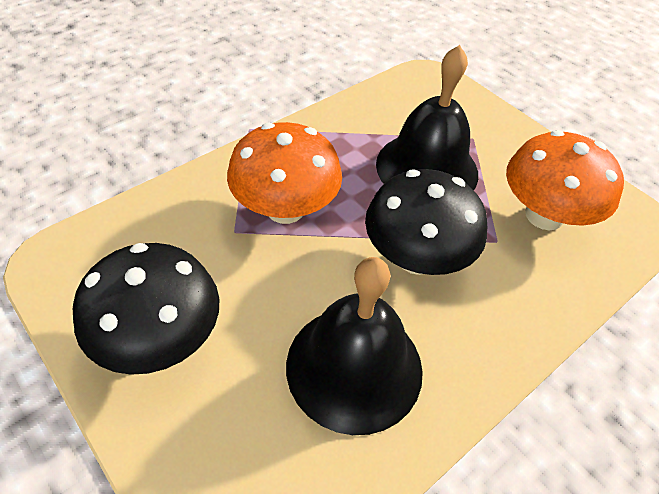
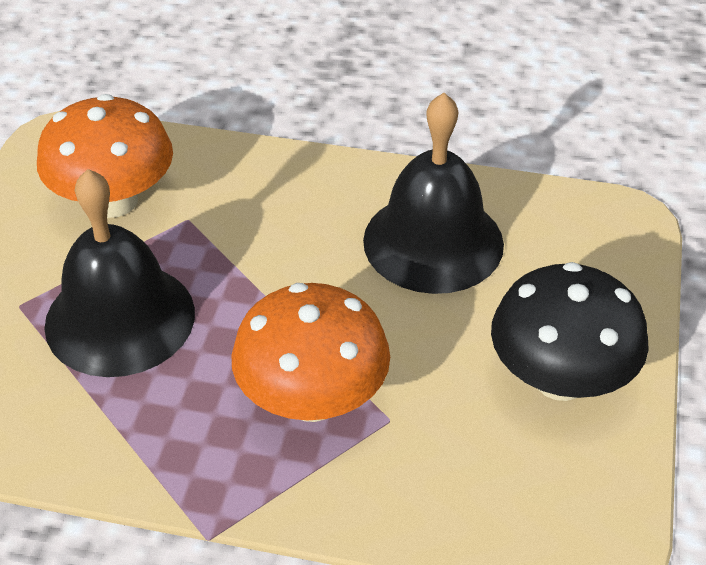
camera: 125 degrees left, 5 degrees down
(416, 257) = (271, 262): black mushroom -> none

